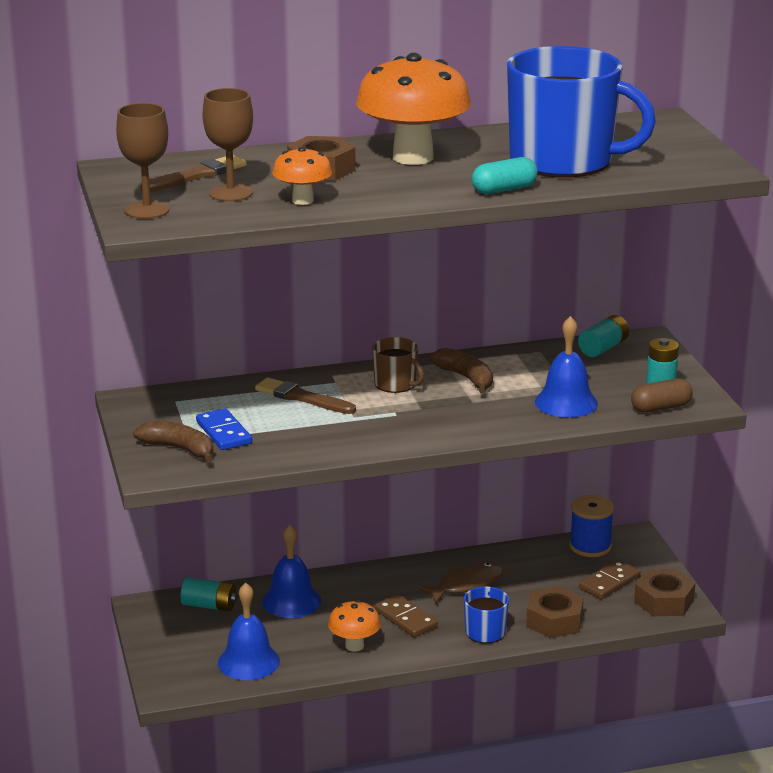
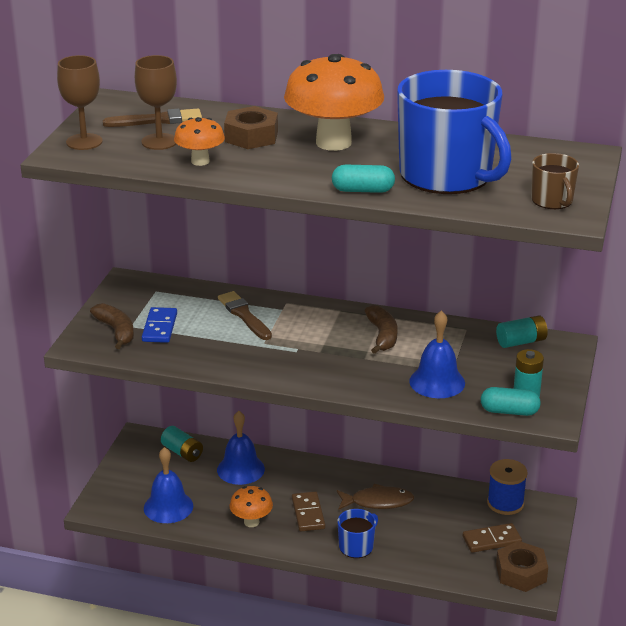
camera: 30 degrees right, 5 degrees up
(396, 384) = (324, 325): brown mug -> brown mug (552, 201)
(554, 620) = (417, 557): brown nut -> none
(661, 408) = (509, 411): brown capsule -> turquoise capsule

